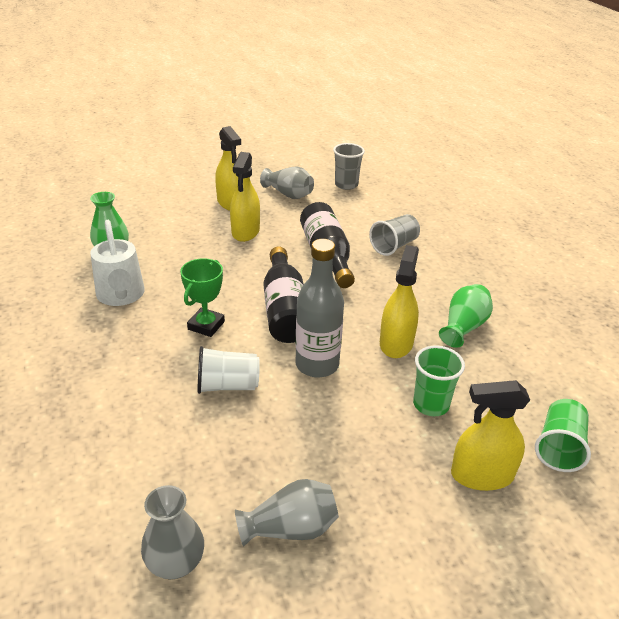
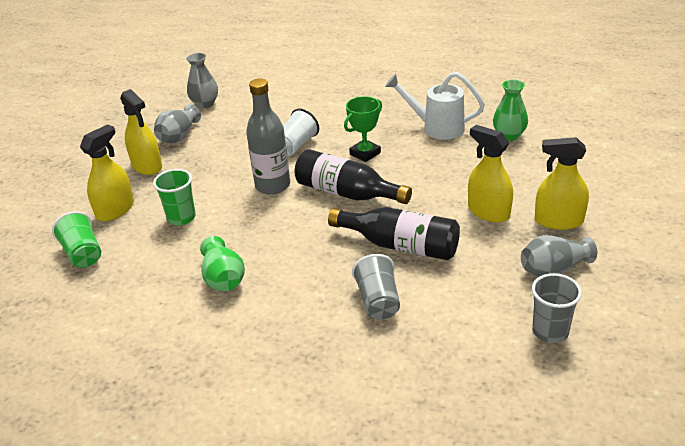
camera: 130 degrees right, 0 degrees up
(206, 325) = (365, 153): green trophy -> green trophy turned 75 degrees clockwise
(396, 343) = (250, 231): yellow spray bottle -> yellow spray bottle (147, 166)

